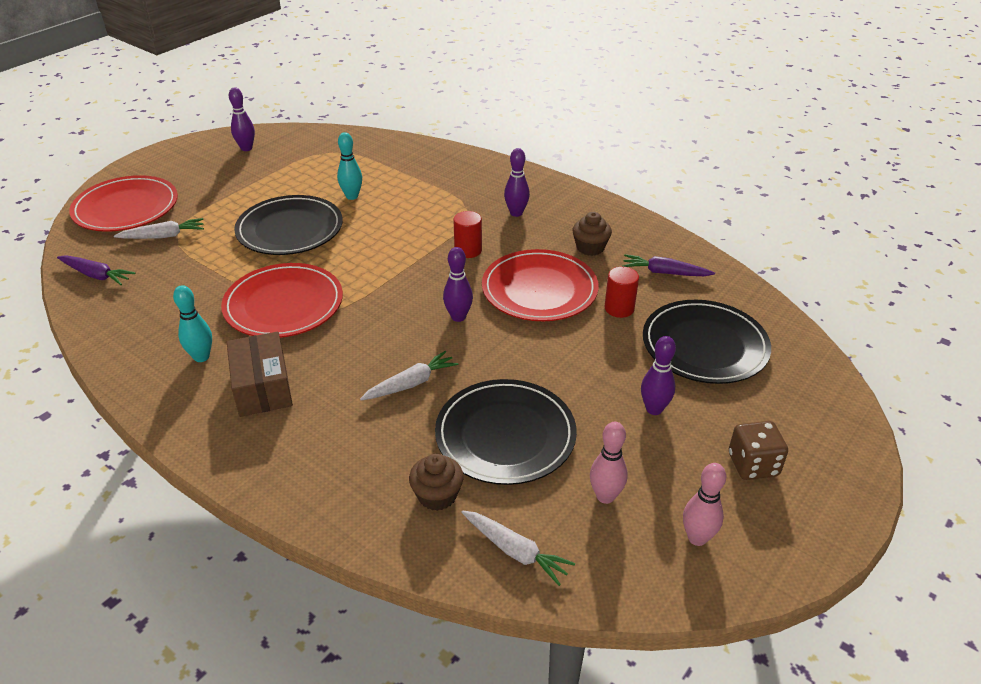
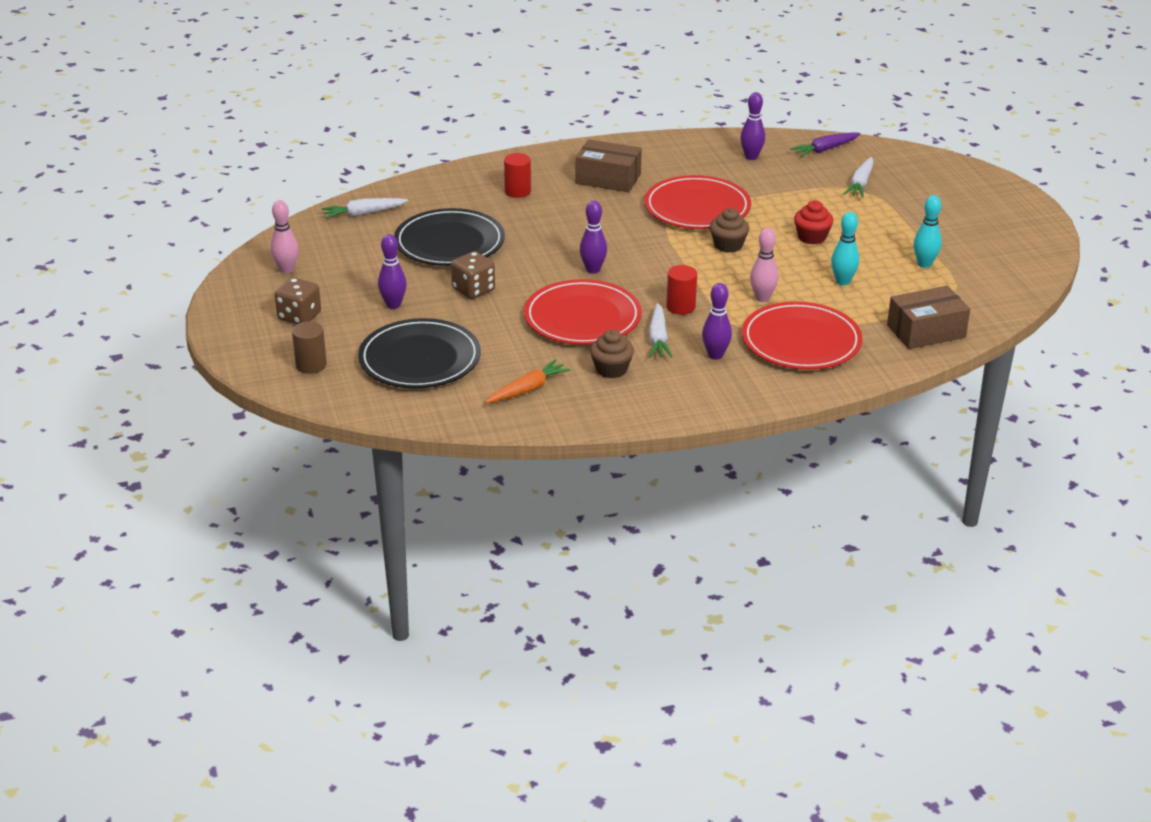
camera: 125 degrees right, 5 degrees down
(126, 208) = (930, 177): red plate -> red plate (801, 341)
(201, 357) = (668, 166): turquoise bowling pin -> turquoise bowling pin (924, 264)
(246, 148) = (1007, 254): purple bowling pin -> purple bowling pin (751, 157)
(290, 229) = (812, 237): black plate -> red cupcake
(390, 150) = (926, 331): none -> brown box
(411, 384) = (542, 227): white carrot -> white carrot (658, 338)
(437, 495) = (435, 205): brown cupcake -> brown cupcake (728, 245)
(569, 371) = (473, 289): none -> brown dice
(605, 496) = (356, 255): pink bowling pin -> pink bowling pin (762, 298)
(619, 308) = (512, 343): red cylinder -> red cylinder (517, 191)
(665, 272) = (527, 389): purple carrot -> orange carrot
(800, 405) = (311, 365): none -> brown cylinder

